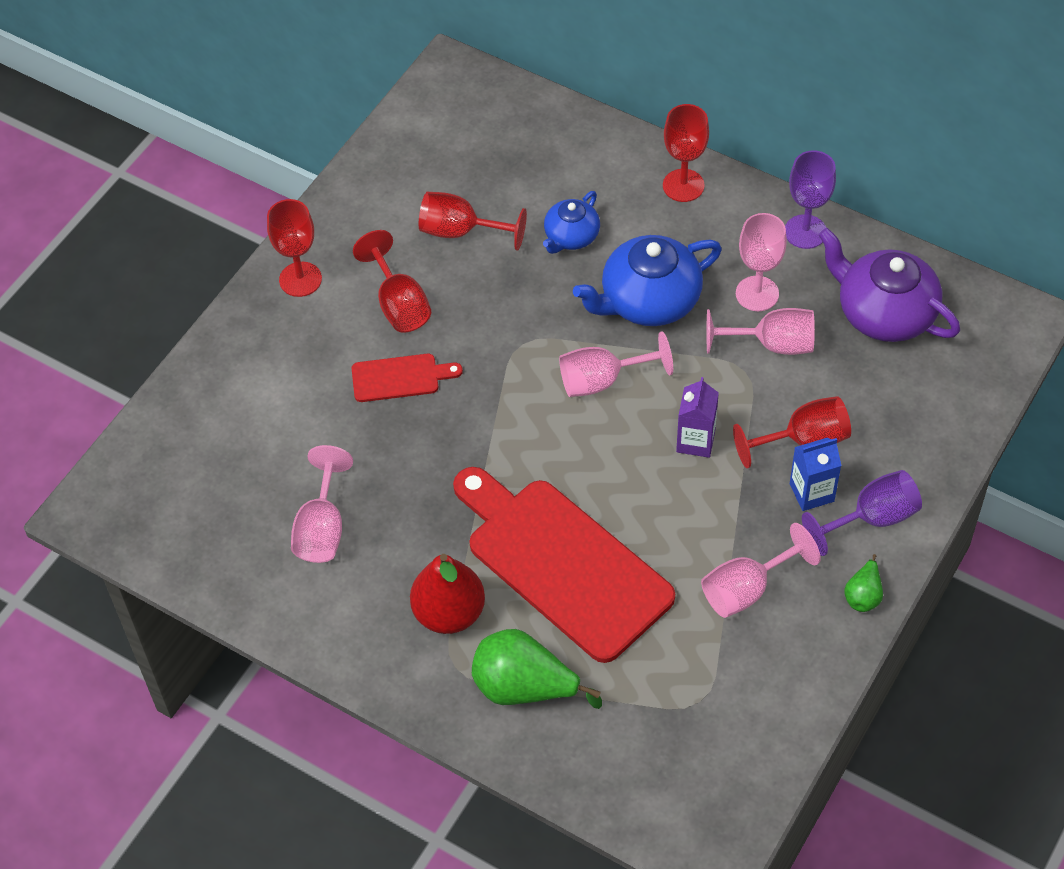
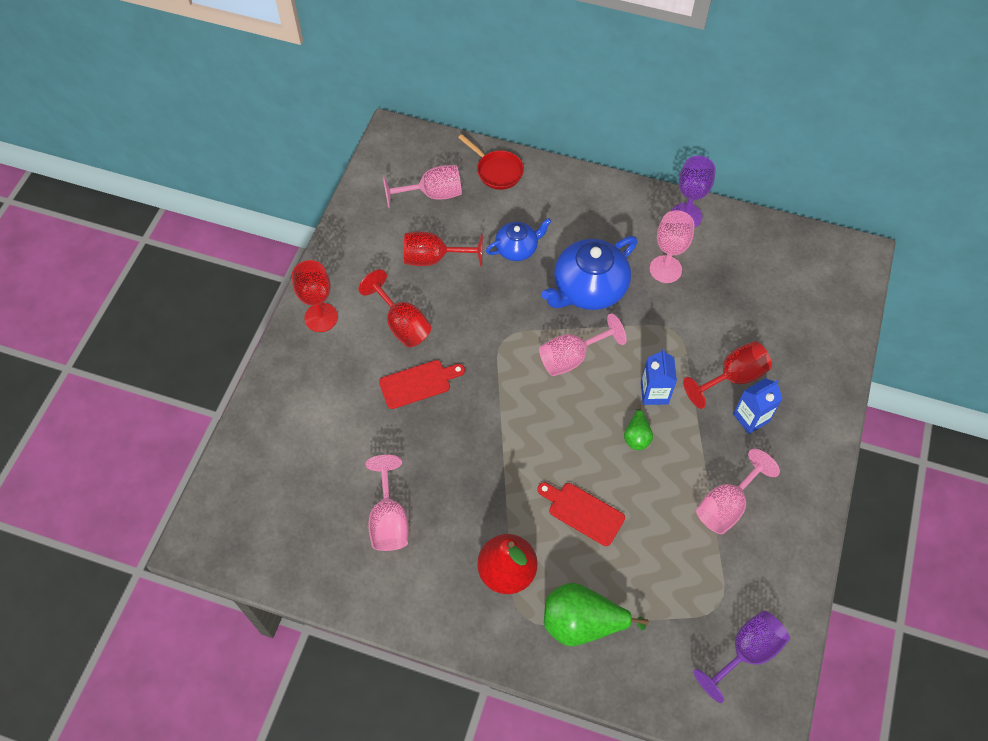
camera: 15 degrees left, 5 degrees up
(562, 563) = (583, 512): red cutting board -> red cutting board, size x0.45
(571, 237) = (517, 248): blue teapot -> blue teapot turned 135 degrees counterclockwise
(572, 136) = (497, 171): none -> red pan
(683, 185) = (588, 195): red goblet -> none
(695, 441) = (654, 393): purple carton -> blue carton
(771, 344) = (687, 306): pink goblet -> pink goblet (432, 194)
(863, 595) = (813, 493): green pear -> green pear (636, 436)
(871, 519) = (800, 430): purple goblet -> purple goblet (746, 652)
(884, 313) = (760, 268): purple teapot -> none

